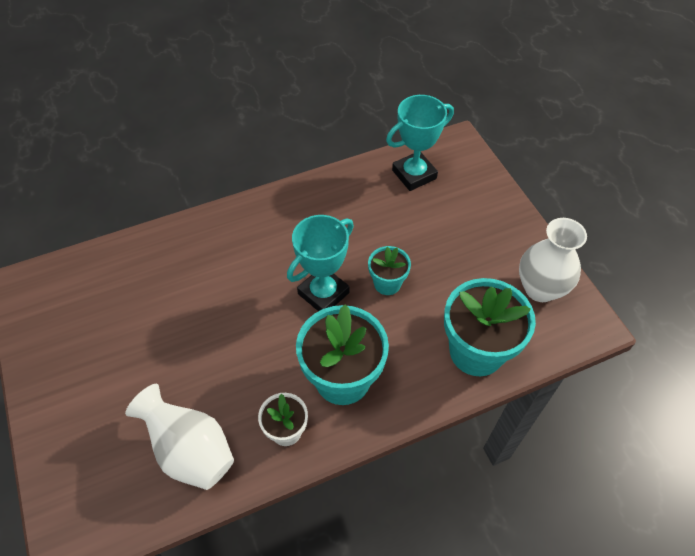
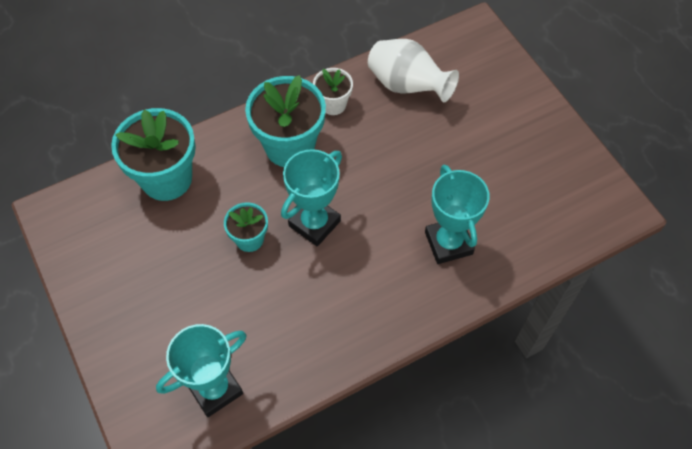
camera: 175 degrees right, 5 degrees up
(199, 266) = (448, 243): none -> turquoise trophy
(540, 288) = (91, 245): white vase -> none

